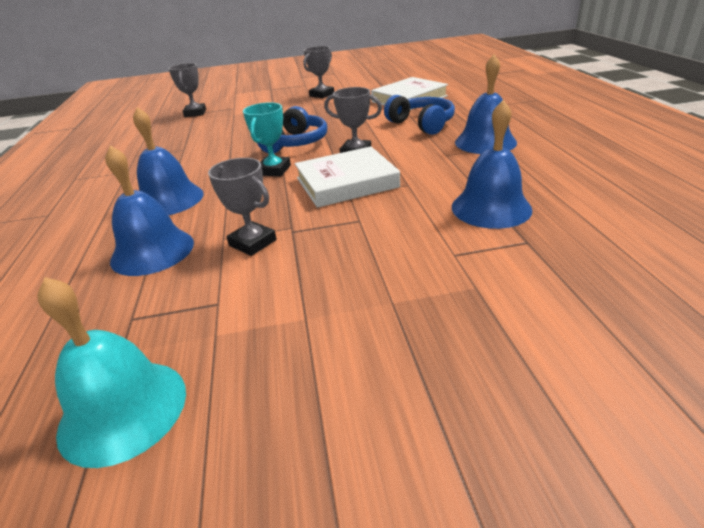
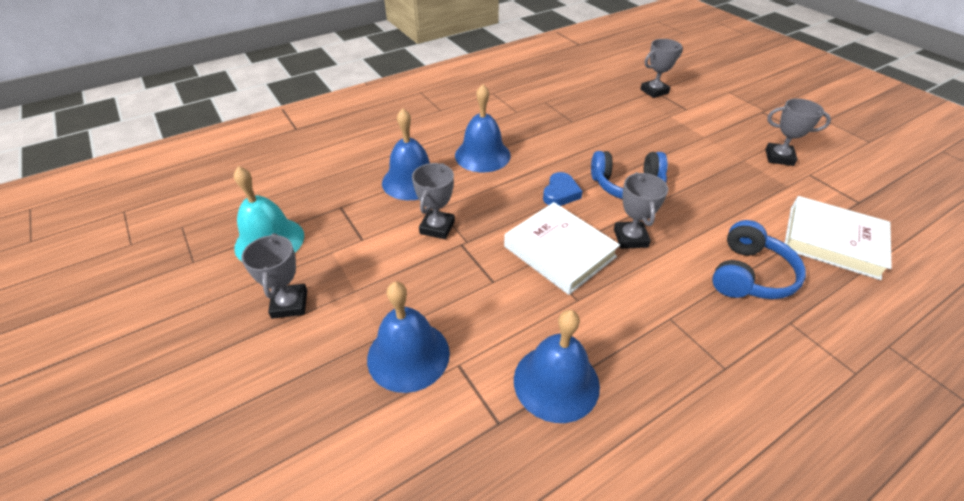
camera: 65 degrees right, 10 degrees up
(274, 170) = (560, 193): turquoise trophy -> blue heart
(286, 389) = (290, 304): none -> grey trophy
(485, 142) = (732, 352): blue bell -> blue bell (408, 355)

